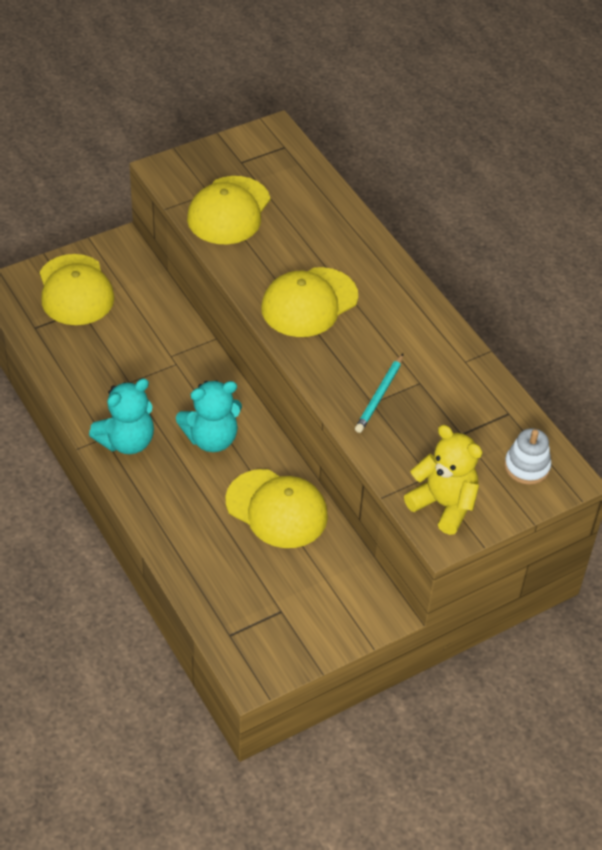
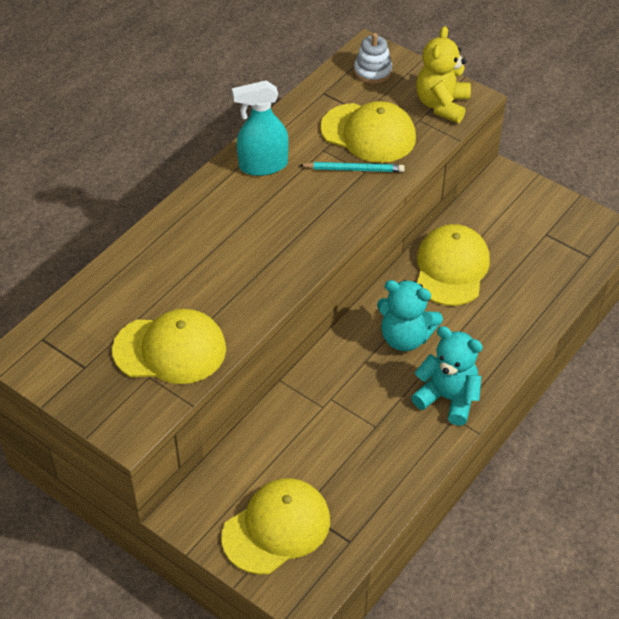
camera: 110 degrees left, 0 degrees up
(211, 439) = (405, 337): turquoise teddy bear -> turquoise teddy bear turned 150 degrees clockwise
(309, 303) = (269, 246): yellow cap -> yellow cap (368, 133)
(419, 332) = (263, 165): none -> turquoise spray bottle

